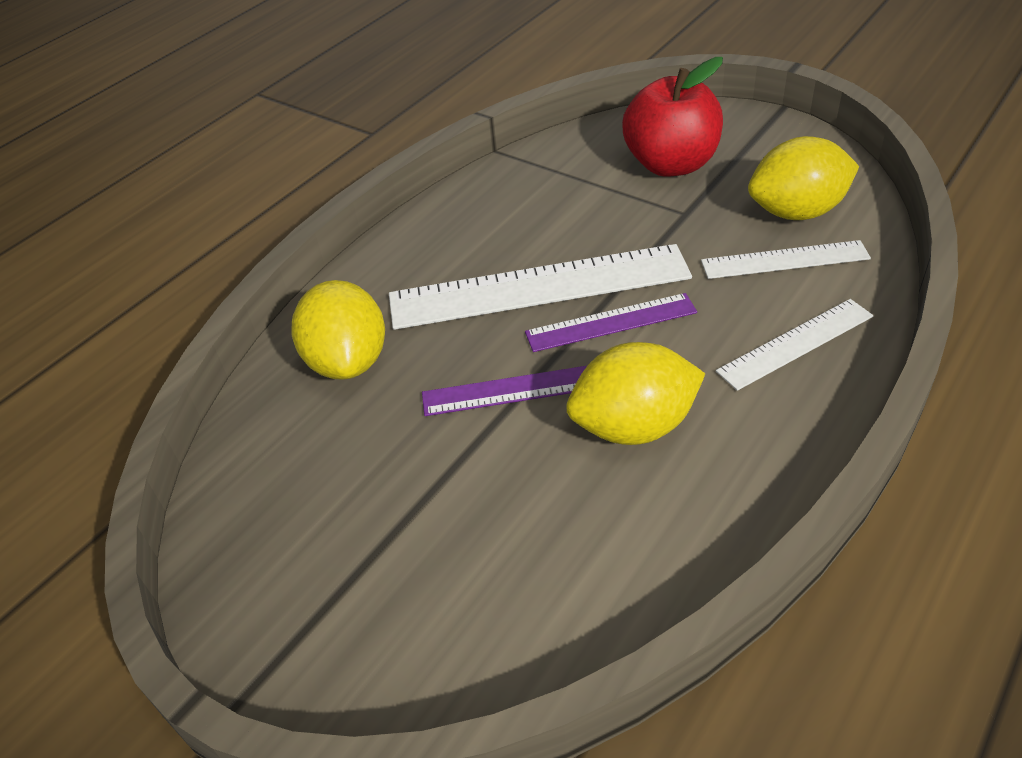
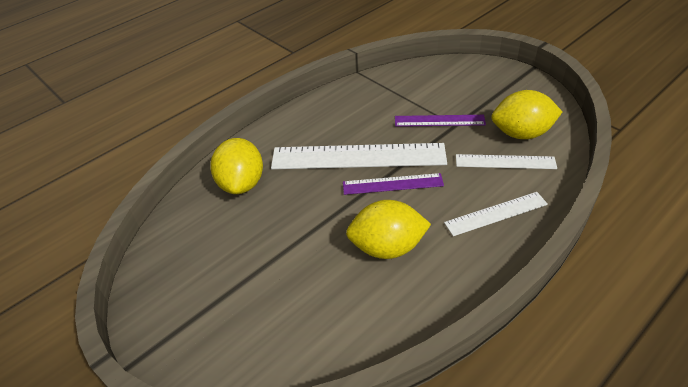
camera: 10 degrees right, 0 degrees up
(513, 390) = (326, 215): purple ruler -> purple ruler (439, 121)
(671, 164) = (455, 94): red apple -> none

